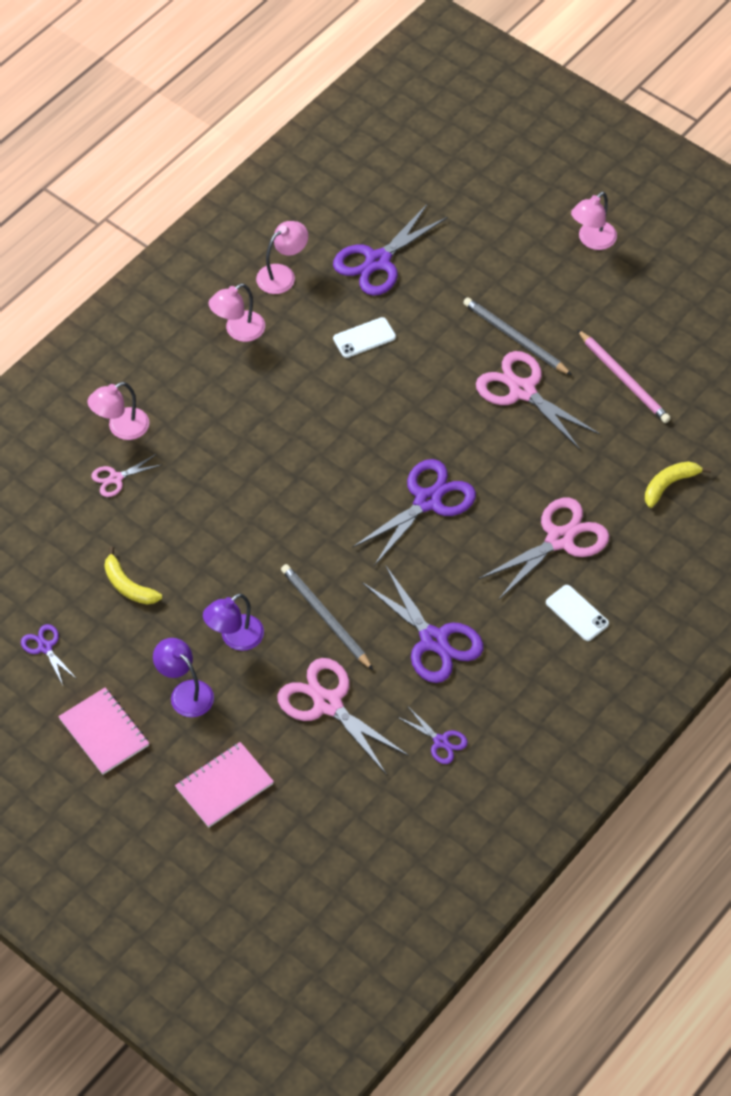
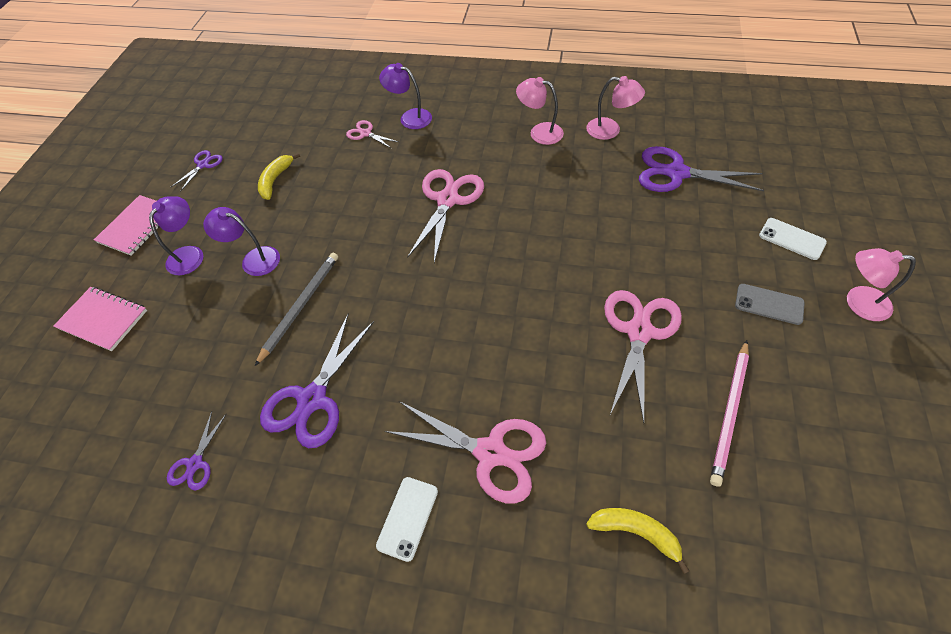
camera: 65 degrees right, 0 degrees up
(121, 428) = (410, 117): pink lamp -> purple lamp
(327, 704) = (209, 351): pink scissors -> pink scissors (447, 200)
(364, 338) = (596, 200): white phone -> white phone (792, 239)
(427, 501) = (464, 319): purple scissors -> none
(515, 338) = (691, 297): grey pencil -> none
(556, 294) = (769, 304): none -> grey phone

